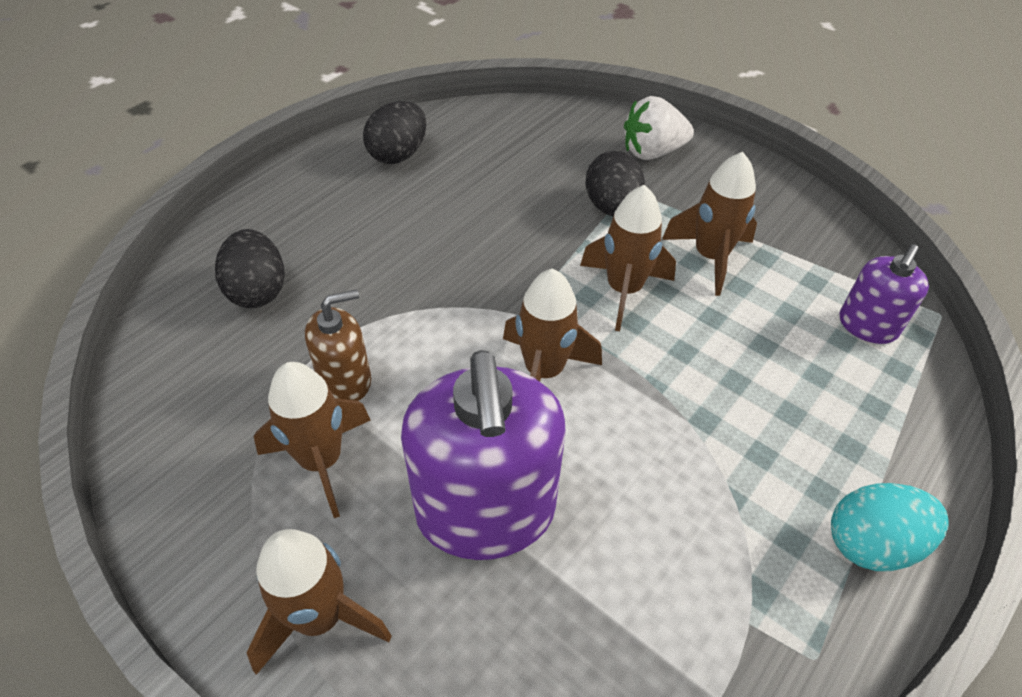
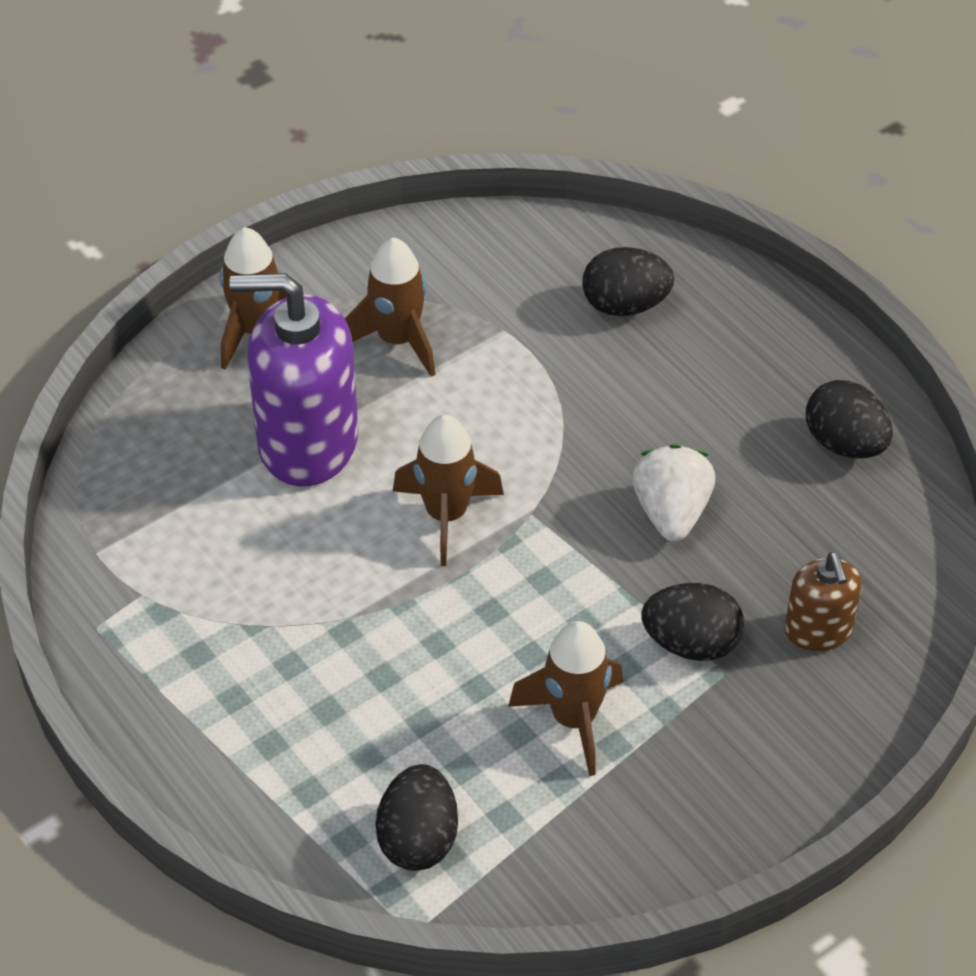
camera: 105 degrees right, 0 degrees up
(345, 380) = (483, 363): brown soap dispenser -> brown soap dispenser (818, 630)
(624, 290) = (542, 615): brown rocket -> none
(652, 152) = (802, 725): white strawberry -> white strawberry (671, 512)
(867, 326) = (418, 839): purple soap dispenser -> black egg
(871, 543) = (170, 713): turquoise egg -> none

